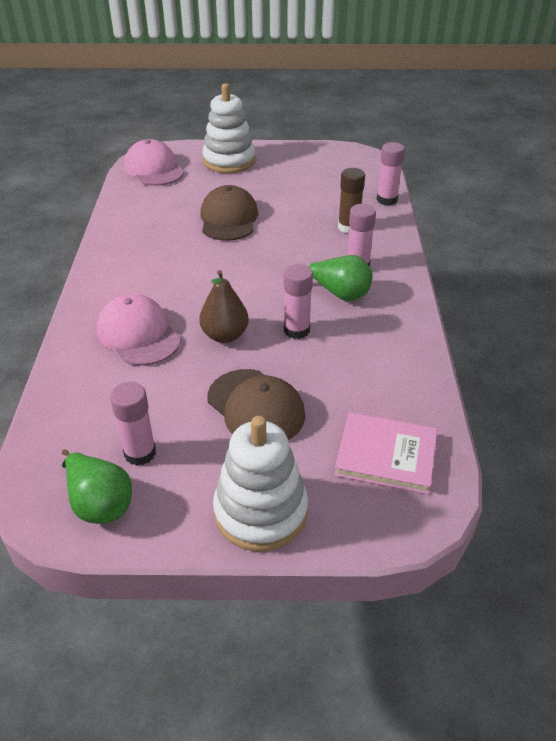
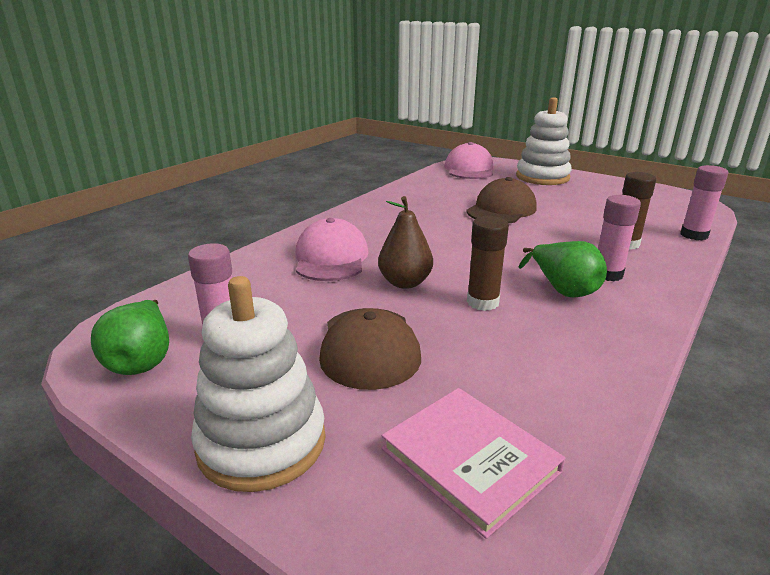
camera: 35 degrees right, 15 degrees down
(296, 330) = (482, 302): pink glue stick -> brown glue stick

